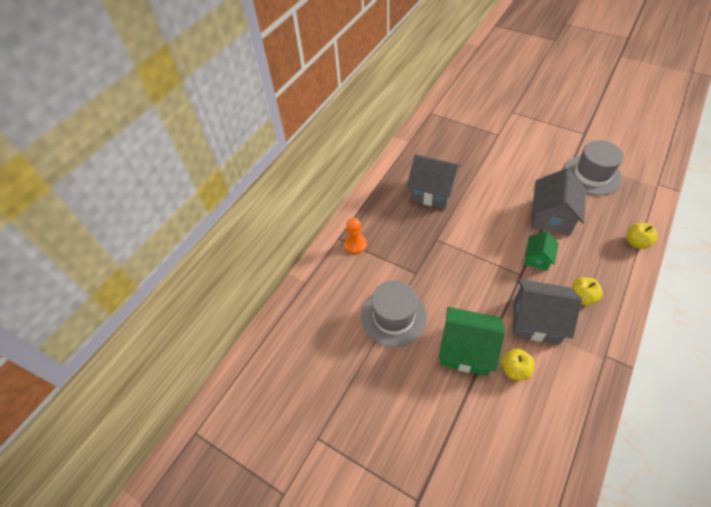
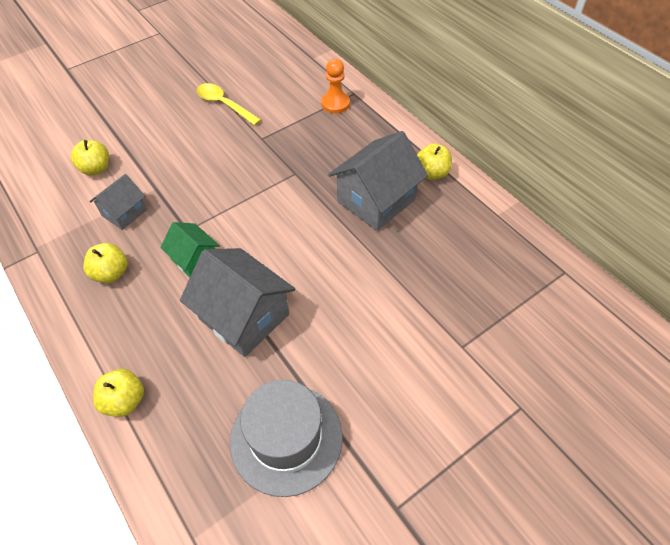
camera: 110 degrees right, 0 degrees up
(393, 316) = (224, 105): grey hat -> yellow spoon
(394, 175) = (431, 173): none -> yellow apple
(466, 350) = (146, 142): green house -> none
(536, 320) = (124, 213): grey house -> grey house, size x0.57

